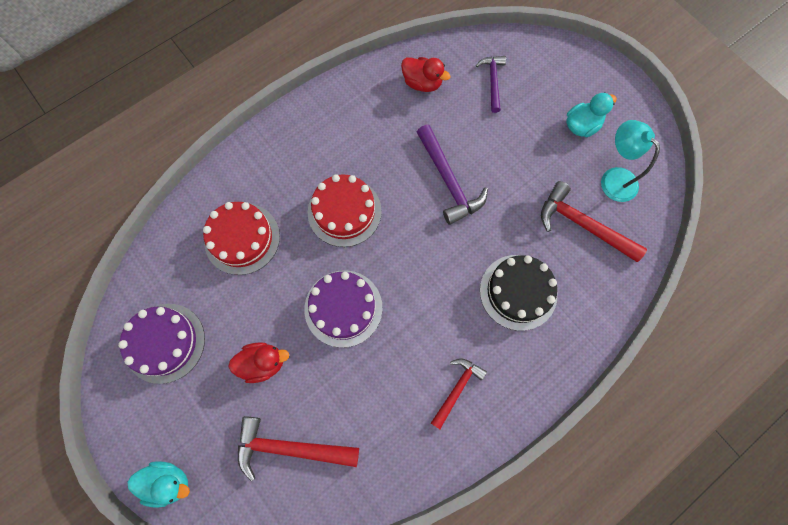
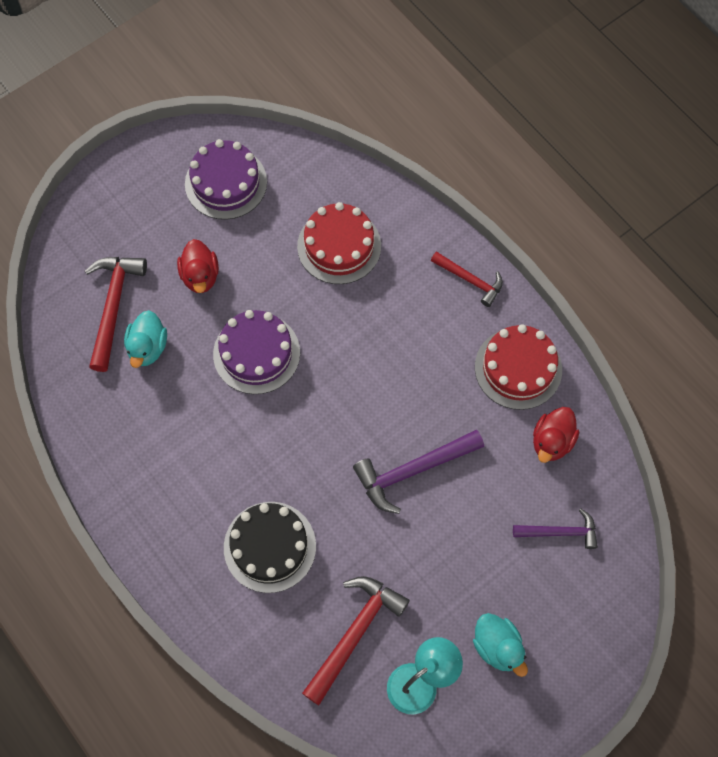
camera: 90 degrees right, 5 degrees down
(168, 481) = (91, 200): turquoise duck -> turquoise duck (148, 347)
(344, 211) = (371, 351): red cake -> red cake (518, 368)
(456, 389) = (161, 472): red hammer -> red hammer (470, 280)

